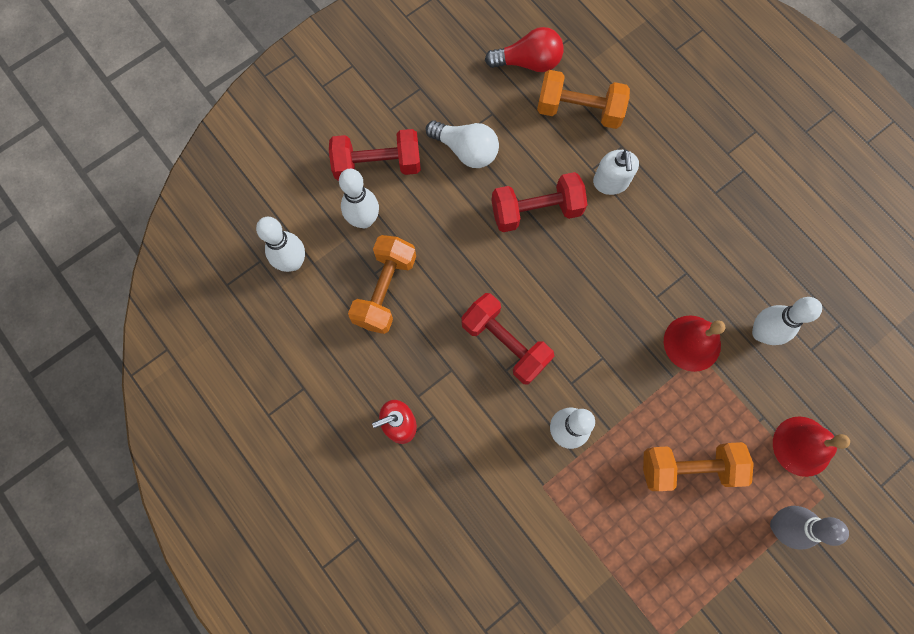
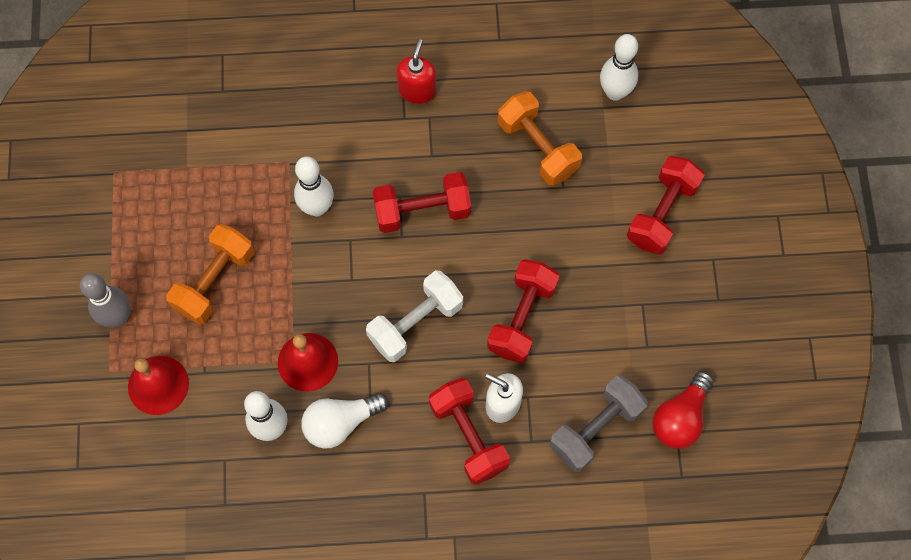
camera: 125 degrees right, 5 degrees down
(364, 220) = (615, 170): white bowling pin -> none
(466, 150) = (624, 297): white light bulb -> white light bulb (340, 423)
(579, 110) = (595, 428): orange dumbbell -> grey dumbbell
(599, 284) = (415, 323): none -> white dumbbell
(652, 190) = (468, 436): none -> red dumbbell

